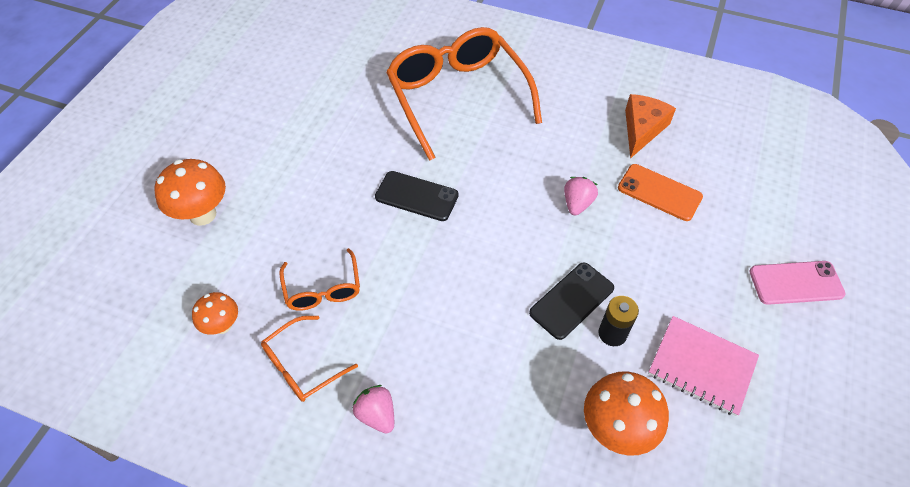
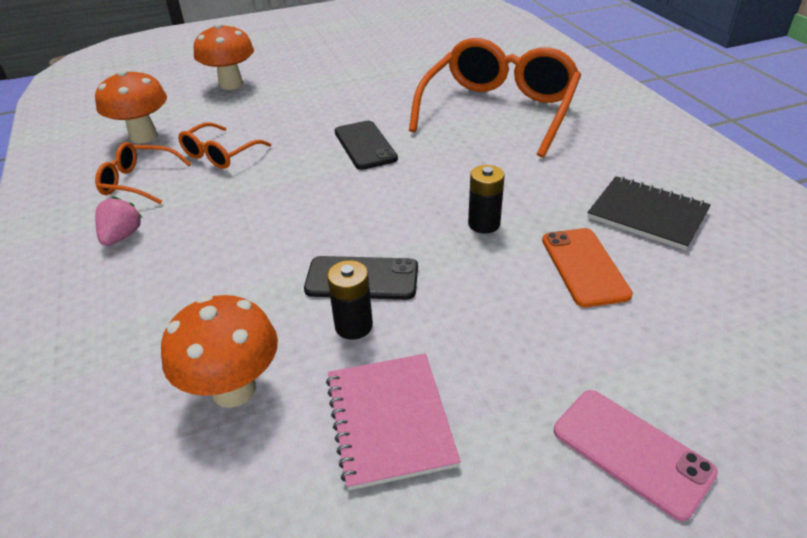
camera: 50 degrees right, 15 degrees down
(222, 325) = (143, 136): orange mushroom -> orange mushroom, size x1.66
(577, 204) = (484, 224): pink strawberry -> black battery
(642, 129) = (647, 214): orange cheese -> black notebook

